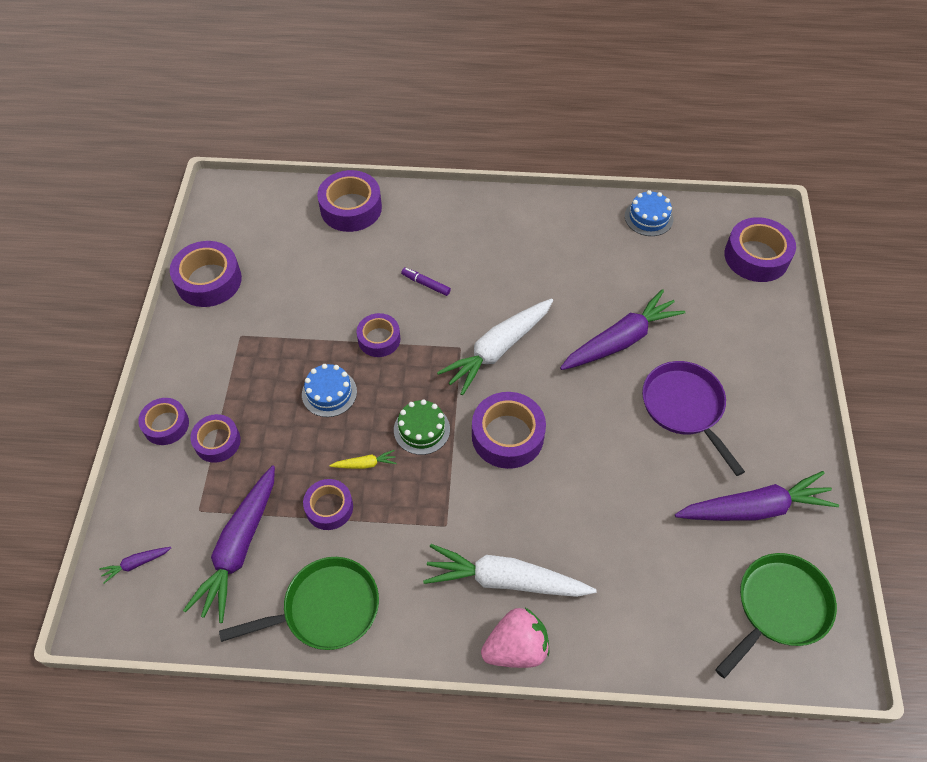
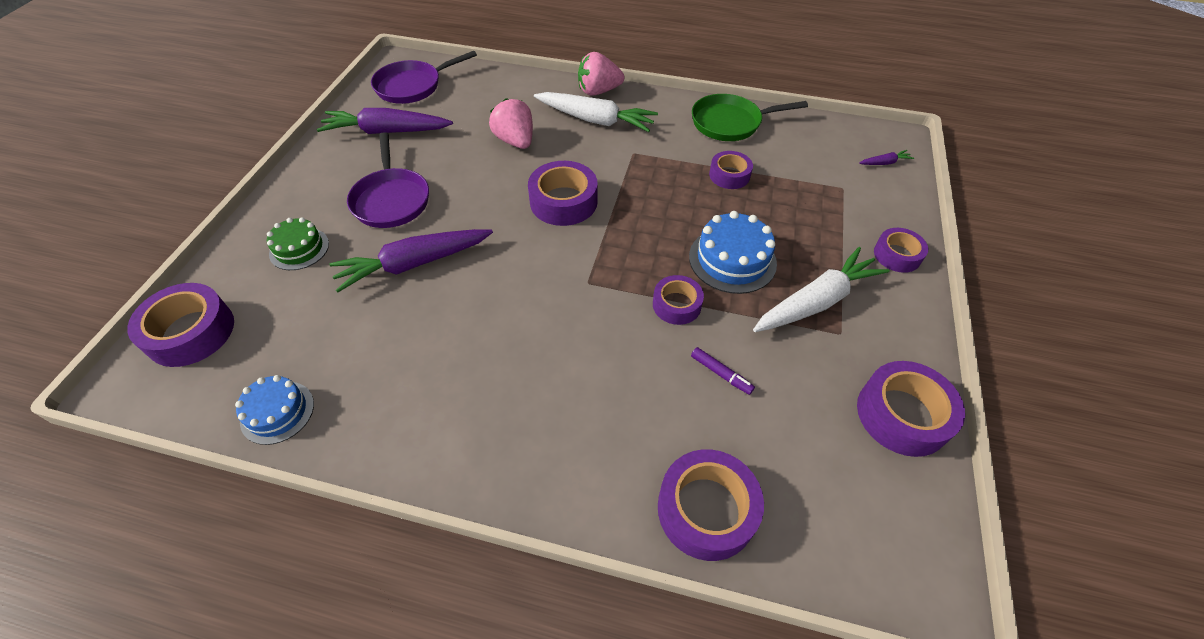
camera: 170 degrees left, 5 degrees down
(217, 442) = (840, 234): purple tape -> none
(239, 548) = (802, 161): purple carrot -> none
(329, 393) = (732, 259): blue cake -> blue cake, size x1.52
(365, 464) = (697, 199): yellow carrot -> none
(421, 429) = (642, 217): green cake -> green cake (299, 249)
(426, 284) = (611, 362): purple marker -> purple marker (721, 374)
(497, 350) = (548, 274): white carrot -> white carrot (816, 301)
(593, 520) = (515, 141): none -> pink strawberry
(778, 608) = (413, 86): green pan -> purple pan

